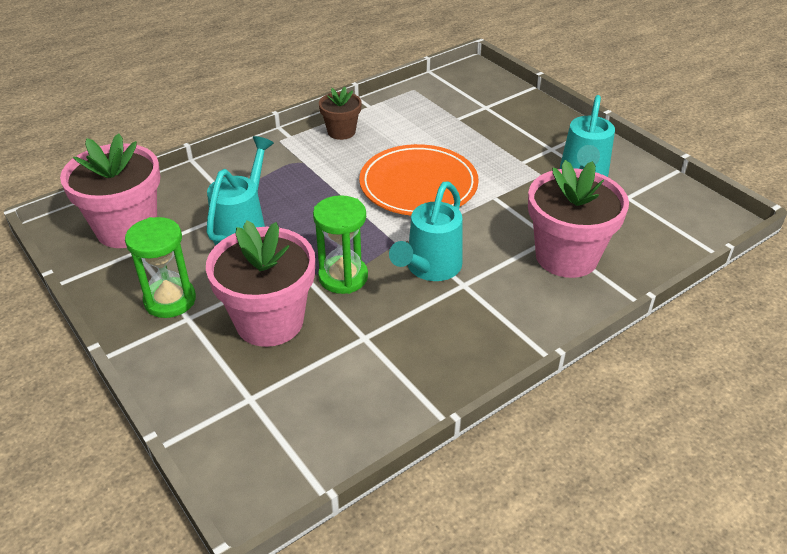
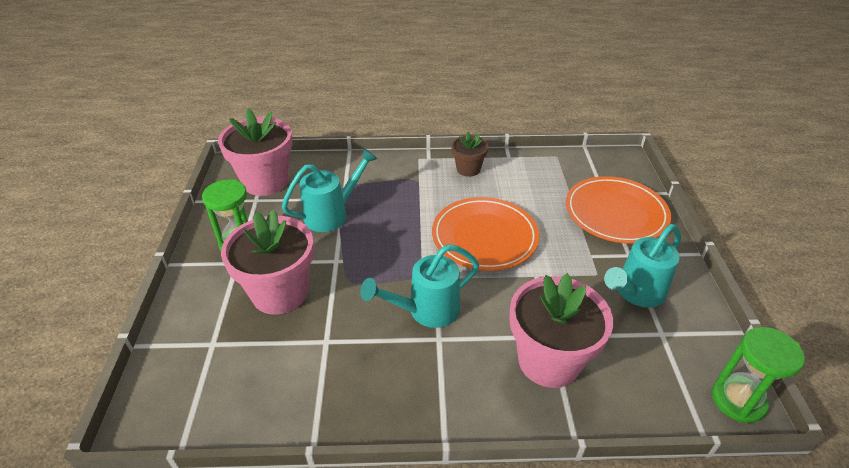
camera: 35 degrees right, 0 degrees up
(343, 277) = (359, 285): green hourglass -> green hourglass (738, 400)
(510, 119) = (615, 213): none -> orange plate

